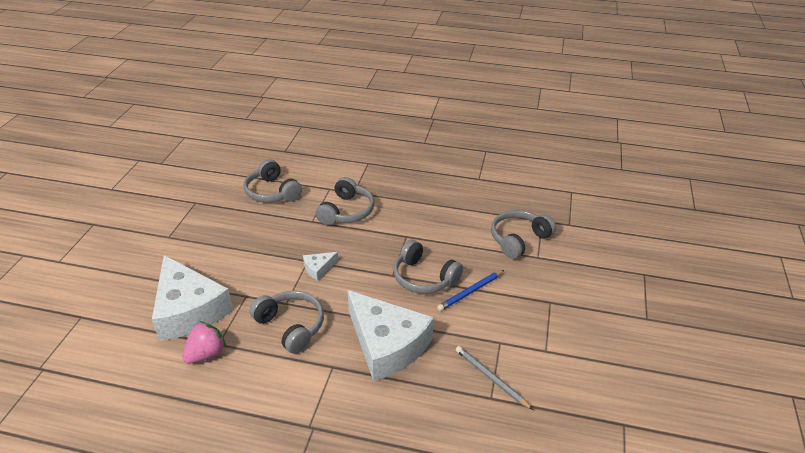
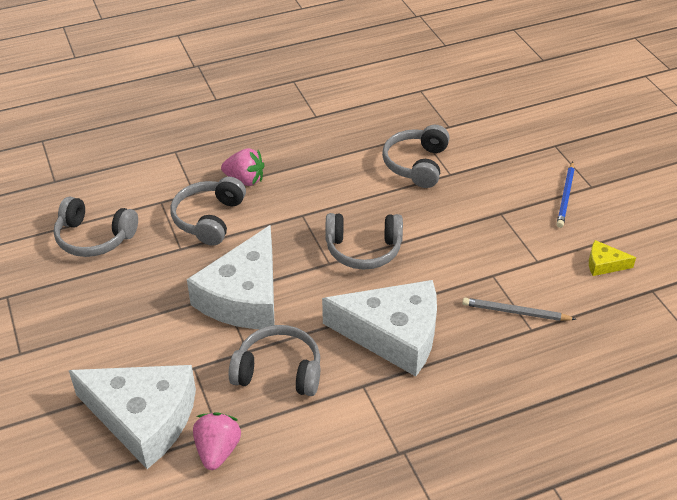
camera: 35 degrees left, 5 degrees up
(318, 268) = (244, 296): white cheese -> white cheese, size x2.41
(346, 211) = (209, 219): grey headphones -> grey headphones turned 150 degrees counterclockwise
(392, 198) = (245, 180): none -> pink strawberry
(470, 292) = (421, 241): blue pencil -> blue pencil (566, 196)
(600, 382) = (604, 264): none -> yellow cheese

